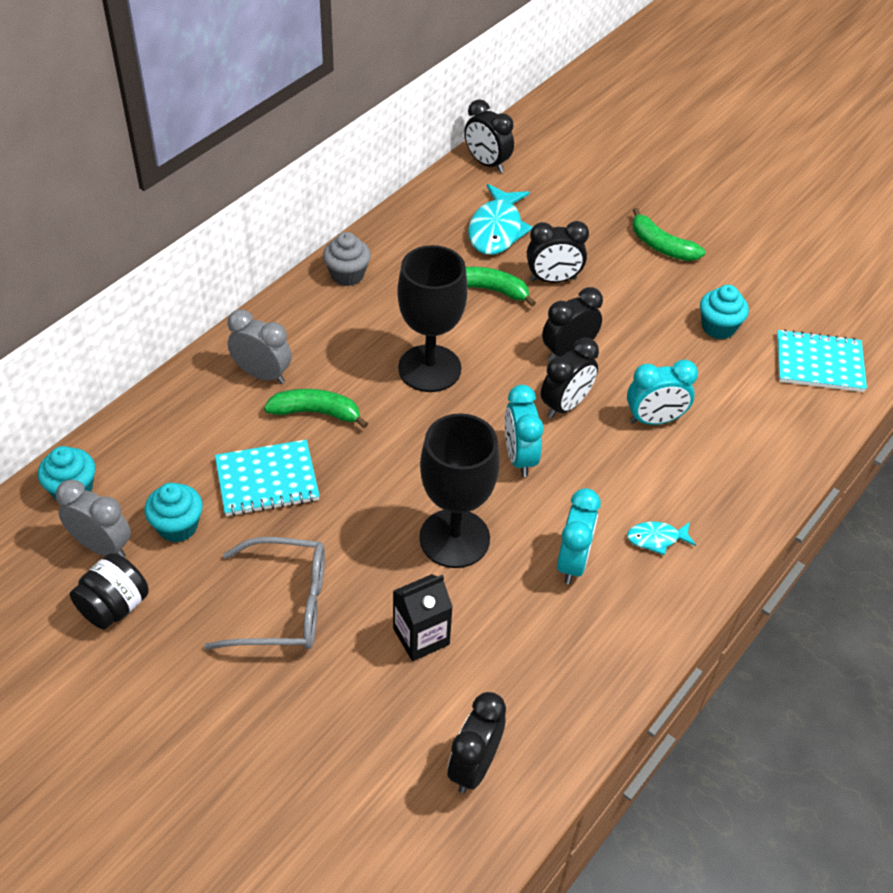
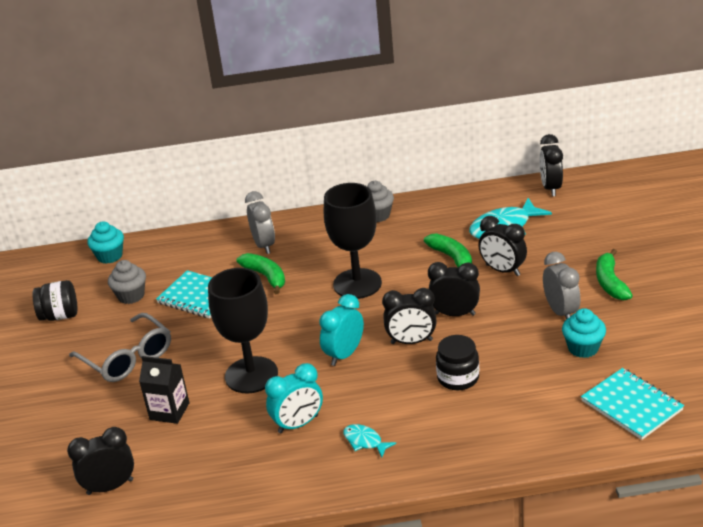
camera: 50 degrees right, 15 degrees down
(102, 546) = (89, 287): grey clock -> grey clock (561, 312)
(177, 526) = (131, 296): turquoise cupcake -> grey cupcake
(654, 420) = (458, 378): turquoise clock -> black jar

